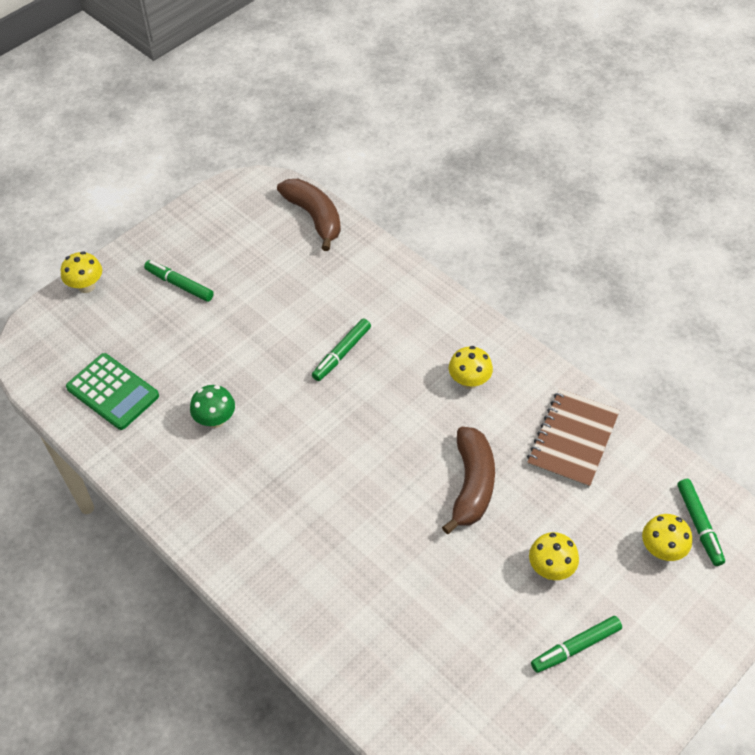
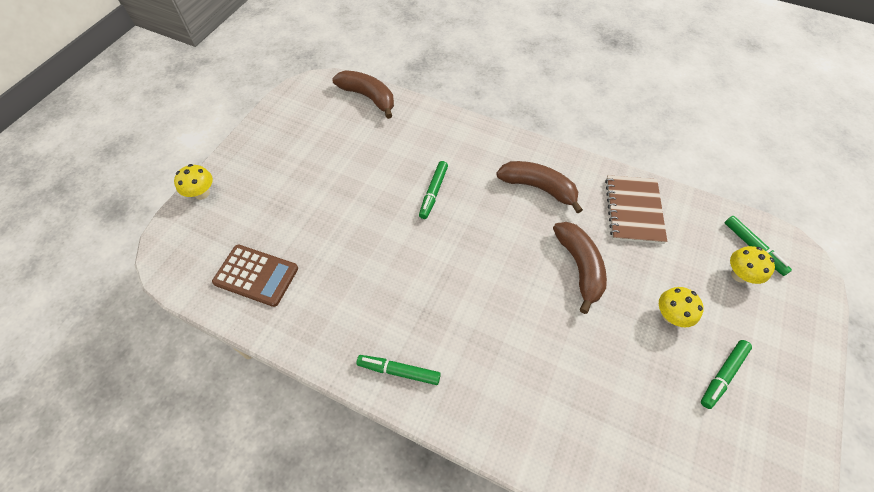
camera: 20 degrees left, 5 degrees up
(113, 392) = (256, 275): green calculator -> brown calculator
(179, 285) = (281, 173): green marker -> green marker (399, 371)
(215, 420) = (354, 274): green mushroom -> none
(469, 381) = (538, 187): yellow mushroom -> brown banana

